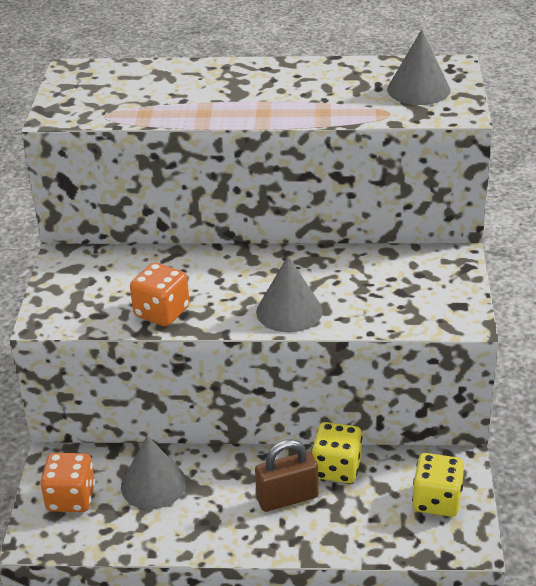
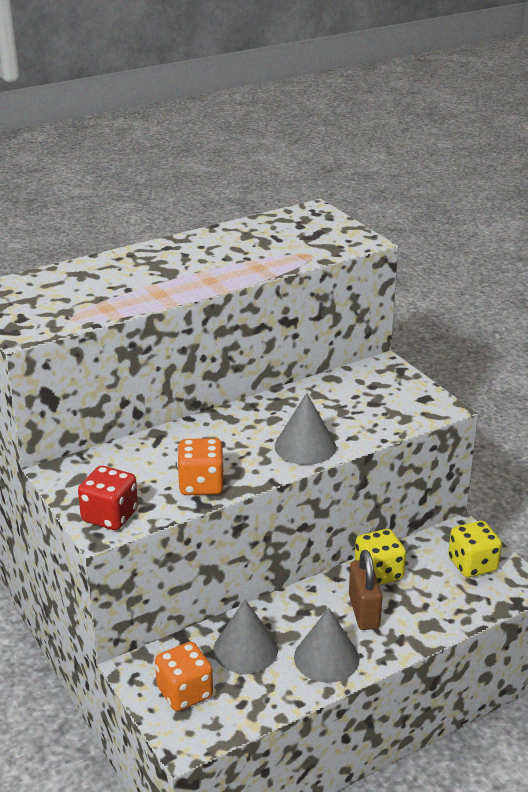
camera: 35 degrees left, 5 degrees down
(62, 311) = (110, 516): none -> red dice
(287, 498) = (364, 611): brown padlock -> brown padlock turned 45 degrees counterclockwise
(418, 89) = (311, 232): grey cone -> grey cone (326, 658)

